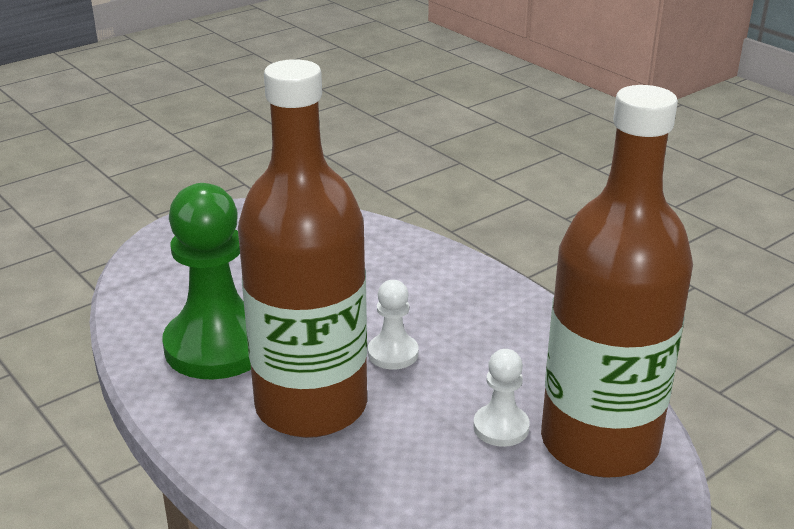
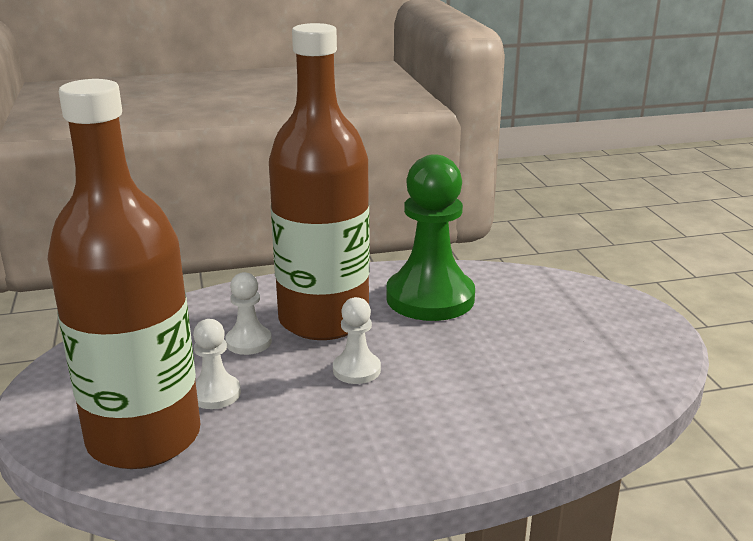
camera: 115 degrees right, 5 degrees down
(394, 444) = (248, 342): none -> white pawn

